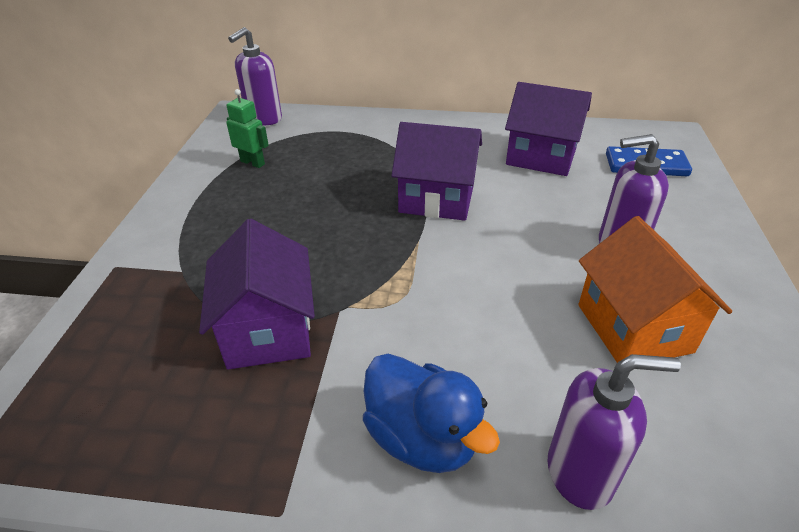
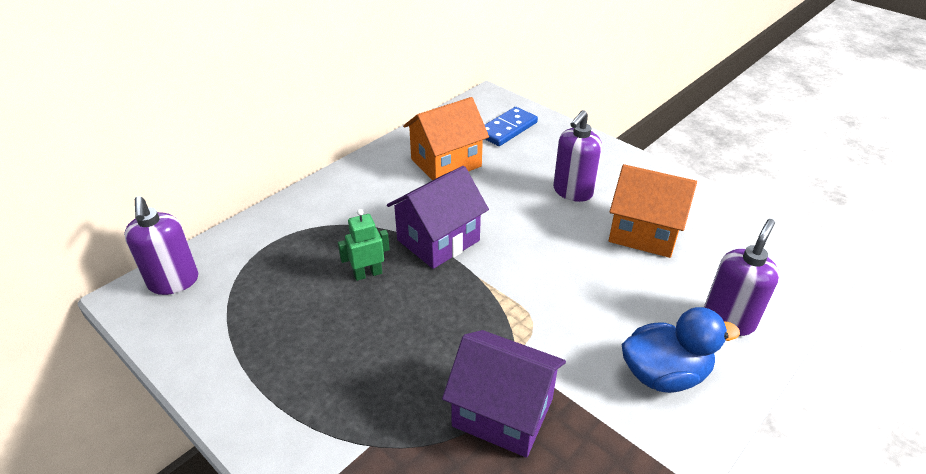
camera: 55 degrees left, 0 degrees up
(253, 162) = (248, 324): green robot -> green robot (368, 274)
(541, 157) = (446, 163): purple house -> orange house

